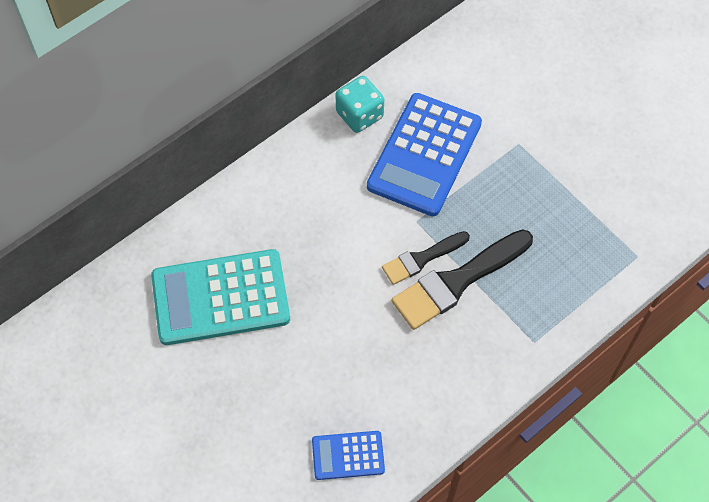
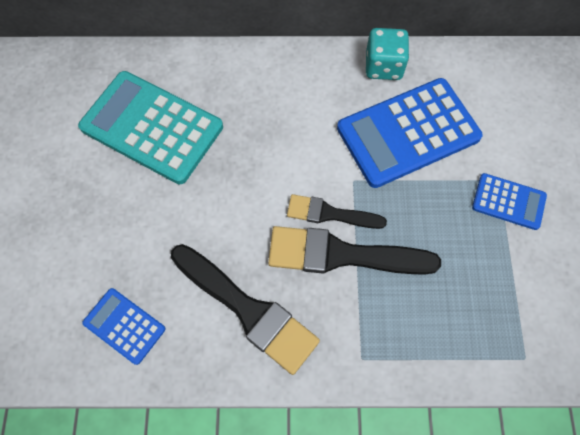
camera: 40 degrees right, 5 degrees up
(427, 372) = (248, 310): none -> black brush
(538, 154) = (508, 202): none -> blue calculator

